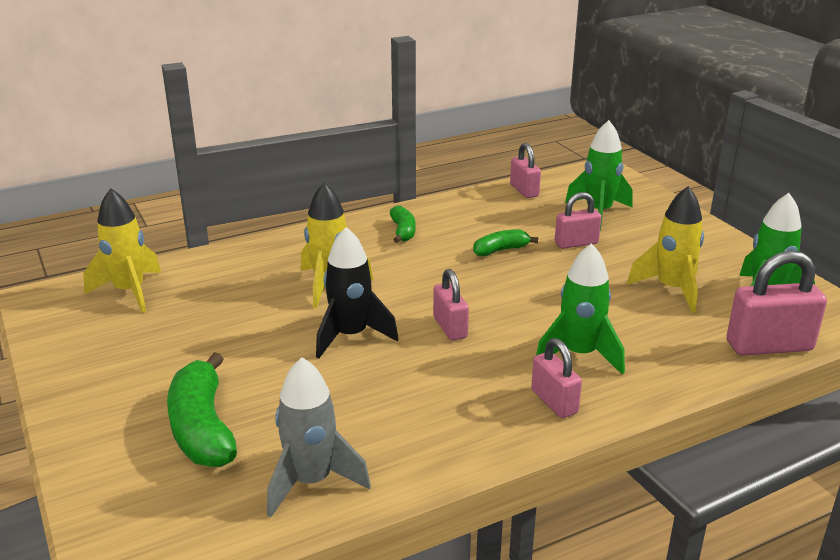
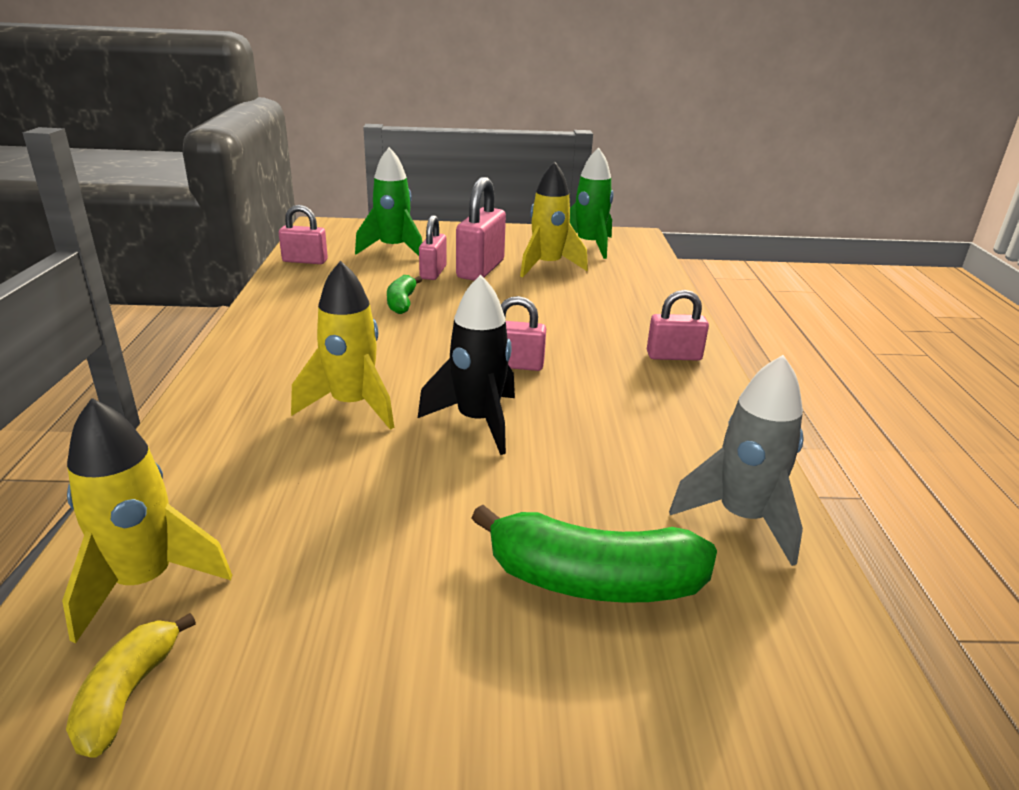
camera: 65 degrees left, 0 degrees up
(61, 319) = (128, 694): none -> yellow banana
(403, 231) = (293, 334): green banana -> none
(579, 355) = (611, 325): green rocket -> none
(769, 346) = (652, 265): pink padlock -> pink padlock (480, 269)

